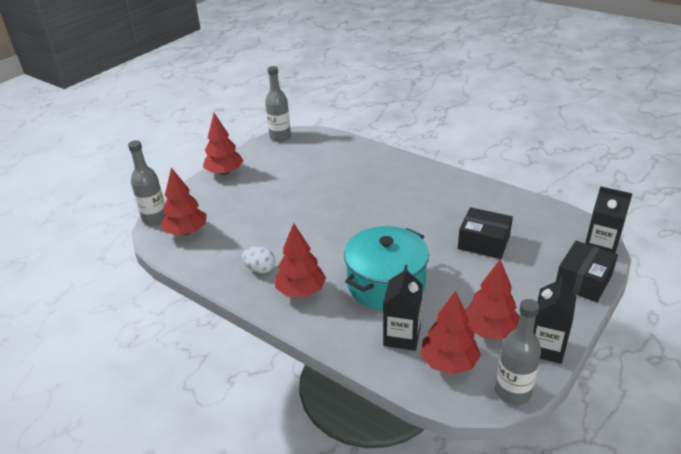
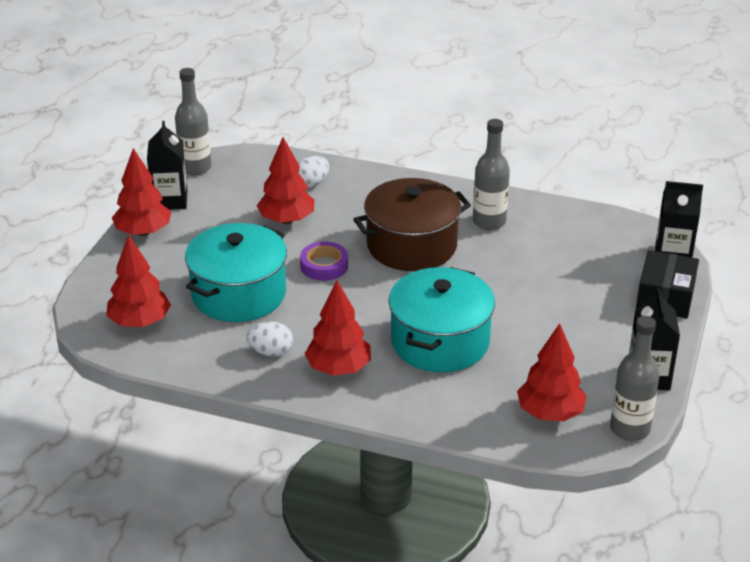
camera: 20 degrees left, 0 degrees up
(155, 219) = (81, 312): grey bottle -> grey bottle (489, 222)
(261, 223) = (239, 294): none -> turquoise pot
(329, 213) = (324, 266): none -> purple tape
(349, 156) = (311, 183): none -> white egg
(398, 208) = (411, 245): none -> brown pot
(402, 336) = (485, 396): black carton -> black carton (170, 200)
(483, 242) = (536, 271): black box -> none
(489, 330) = (581, 370): red tree -> red tree (286, 220)

